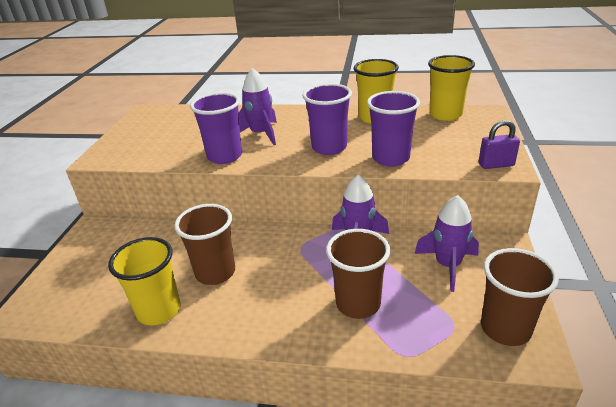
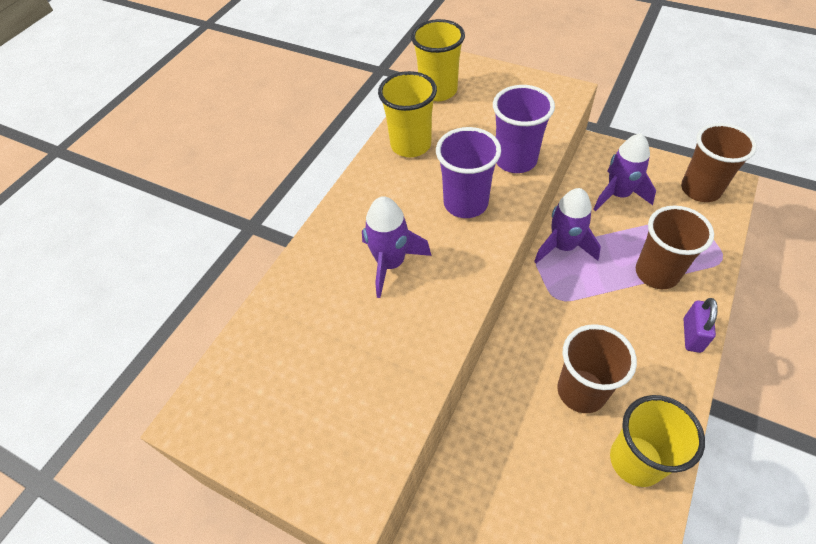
camera: 70 degrees left, 20 degrees up
(224, 156) = (436, 314): purple cup -> none
(496, 165) = (560, 96): purple padlock -> purple padlock (692, 335)

